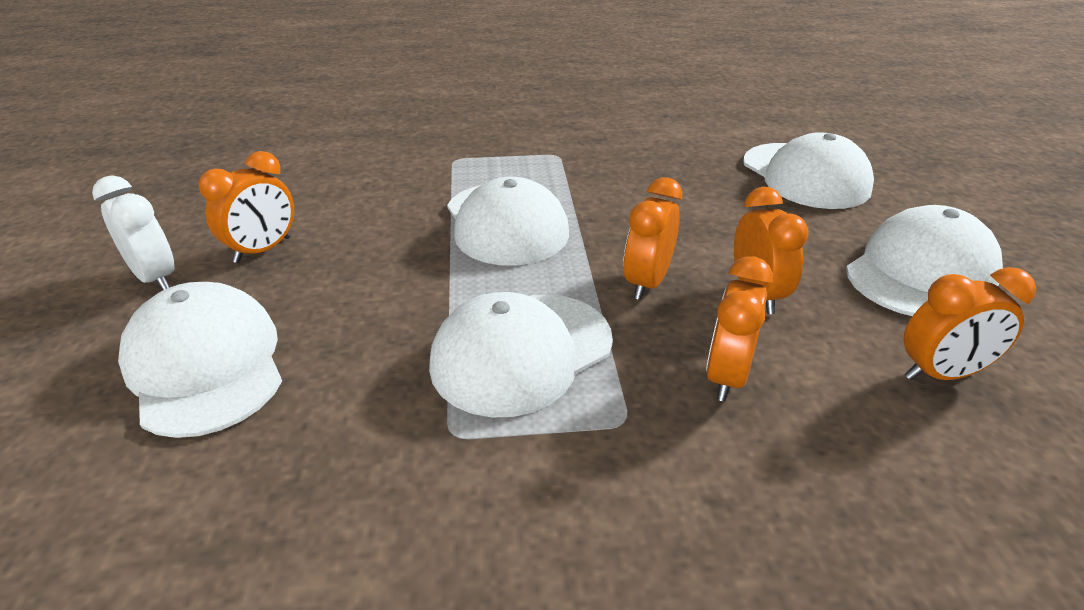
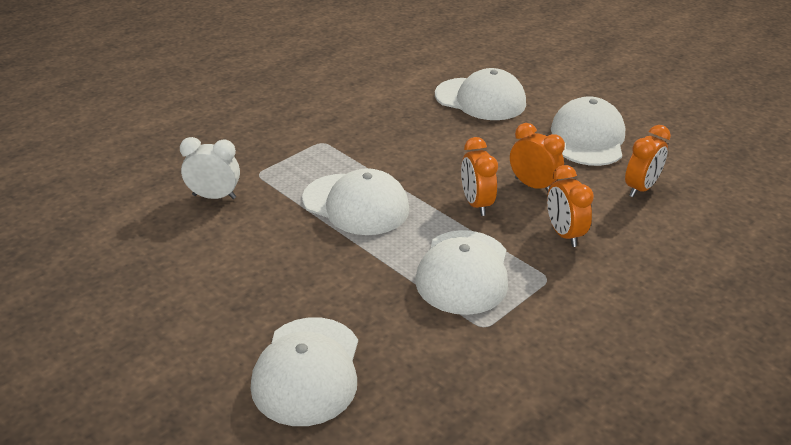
camera: 40 degrees left, 0 degrees up
(155, 278) = (183, 348): white clock -> white clock (214, 196)
(205, 364) = (307, 371): white cap -> white cap turned 105 degrees counterclockwise
(263, 250) = (227, 295): orange clock -> none

